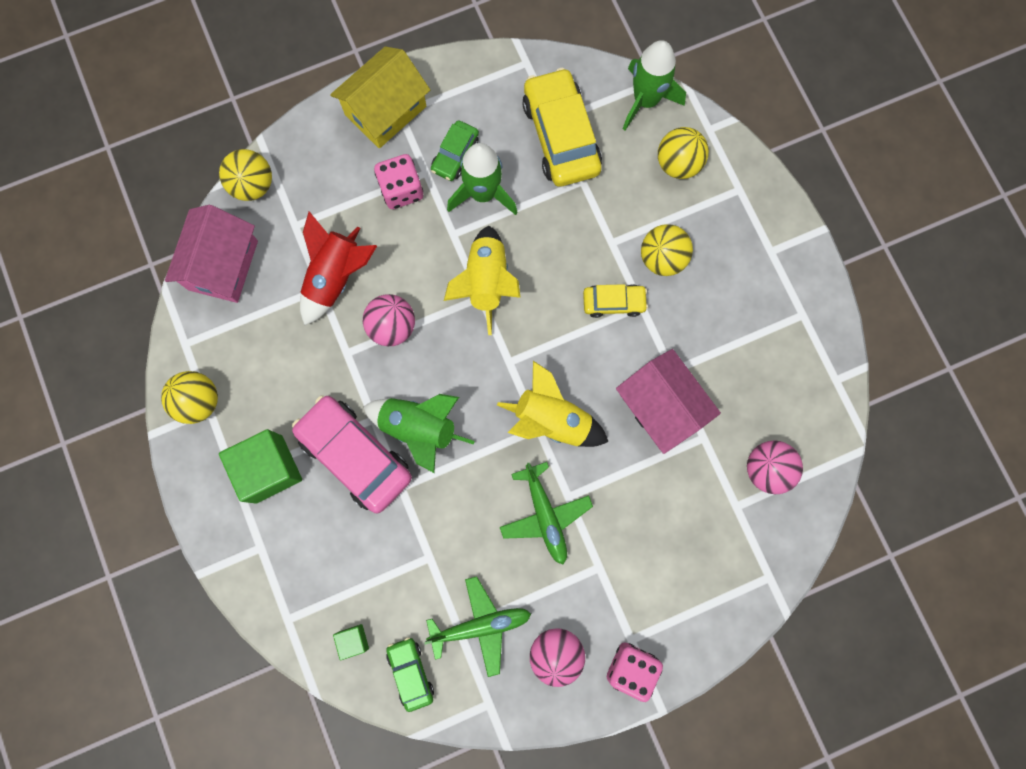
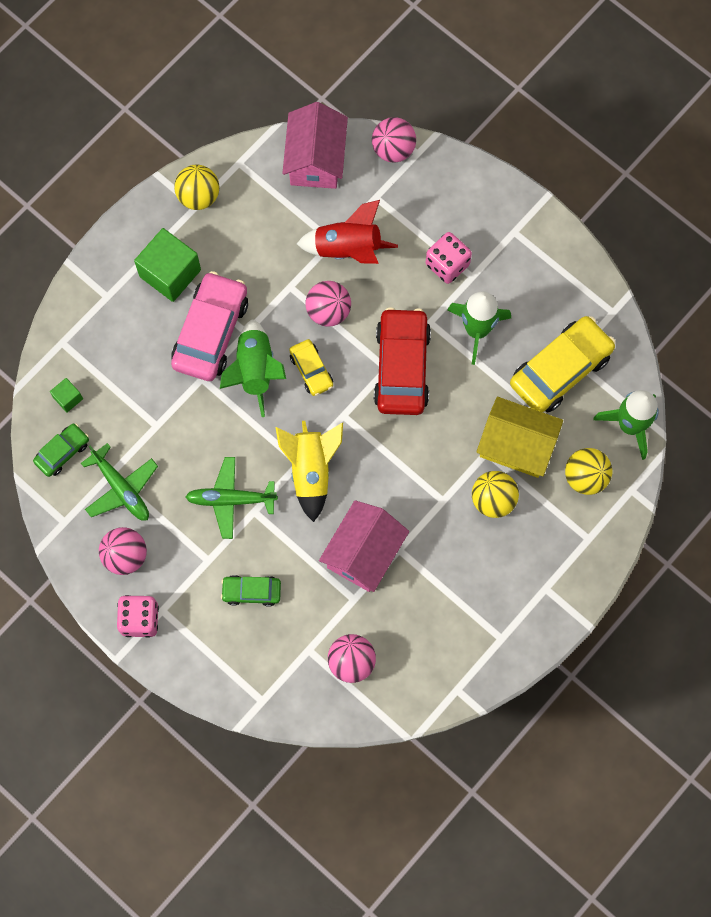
camera: 65 degrees right, 5 degrees down
(223, 265) = (316, 159): pink house -> pink house turned 75 degrees counterclockwise
(253, 185) = (393, 149): yellow ball -> pink ball
(386, 111) = (510, 220): yellow house -> yellow house (516, 445)
(455, 155) = (499, 292): green car -> green car (251, 592)
(486, 282) = (401, 367): yellow rocket -> red car
(545, 515) = (230, 499): green plane -> green plane turned 45 degrees clockwise
(613, 302) = (434, 476): yellow car -> yellow car (311, 370)

